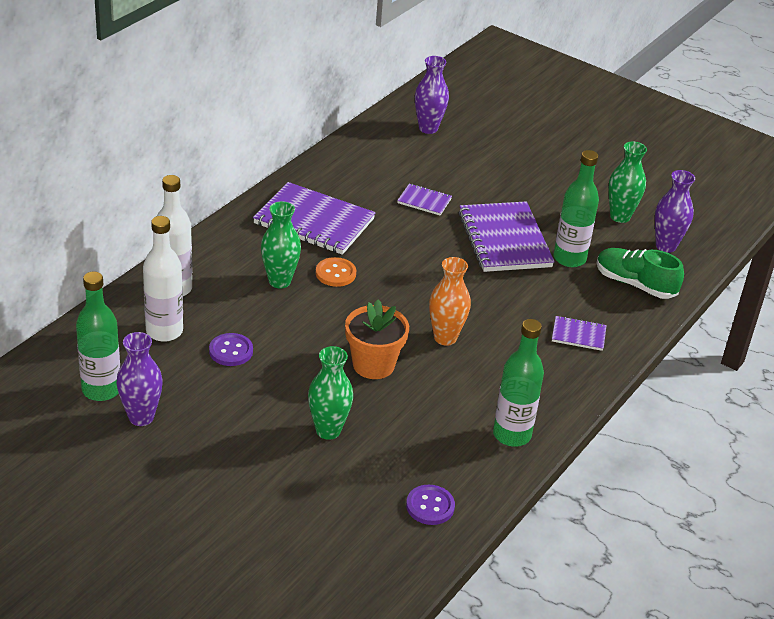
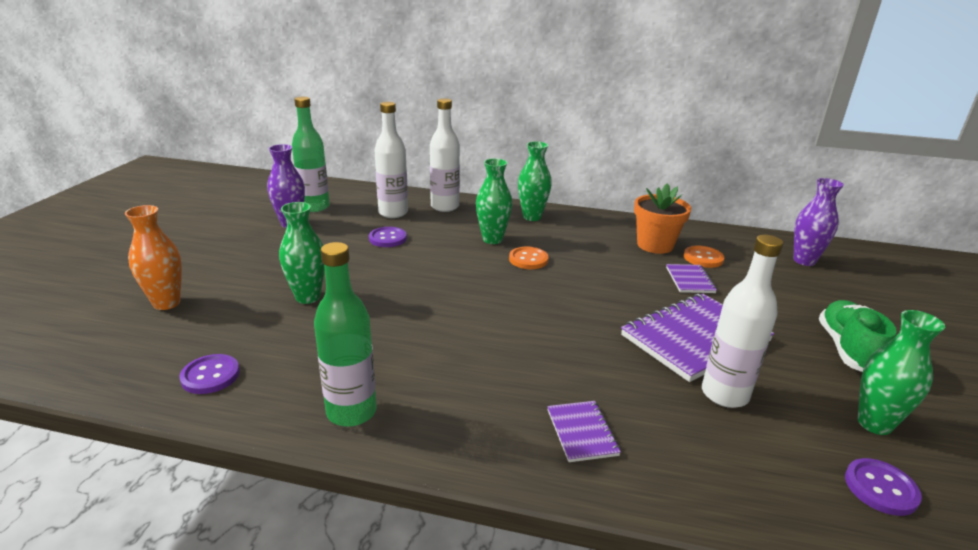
camera: 70 degrees right, 10 degrees down
(244, 237) = (532, 217): none -> green vase
(314, 222) = (587, 238): purple notebook -> none
(373, 365) = (415, 301): orange flower pot -> orange flower pot (655, 245)
(393, 176) = (703, 258): none -> orange button
(445, 338) = (488, 333): orange vase -> orange vase (166, 303)
(569, 258) = (724, 394): green bottle -> white bottle
(635, 284) = (748, 469): green shoe -> green shoe (848, 349)
(666, 246) = (880, 488): purple vase -> purple button

